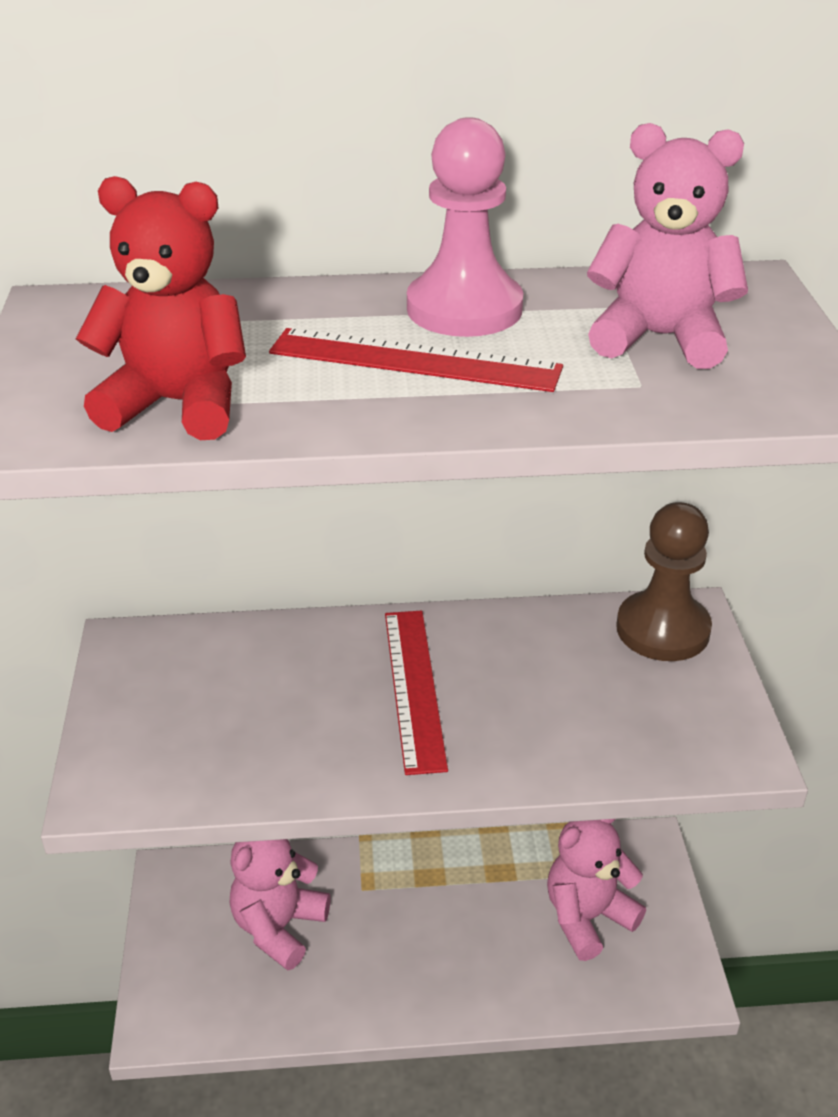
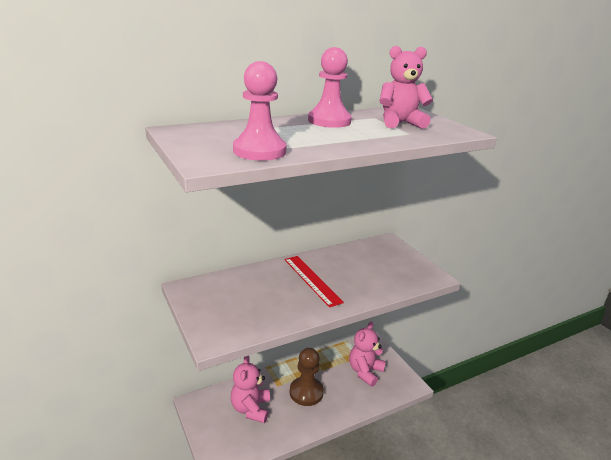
camera: 25 degrees left, 10 degrees down
(177, 404) = (259, 151): red teddy bear -> pink pawn
(414, 360) = (329, 134): red ruler -> none
(662, 629) = (383, 247): brown pawn -> brown pawn (306, 392)

